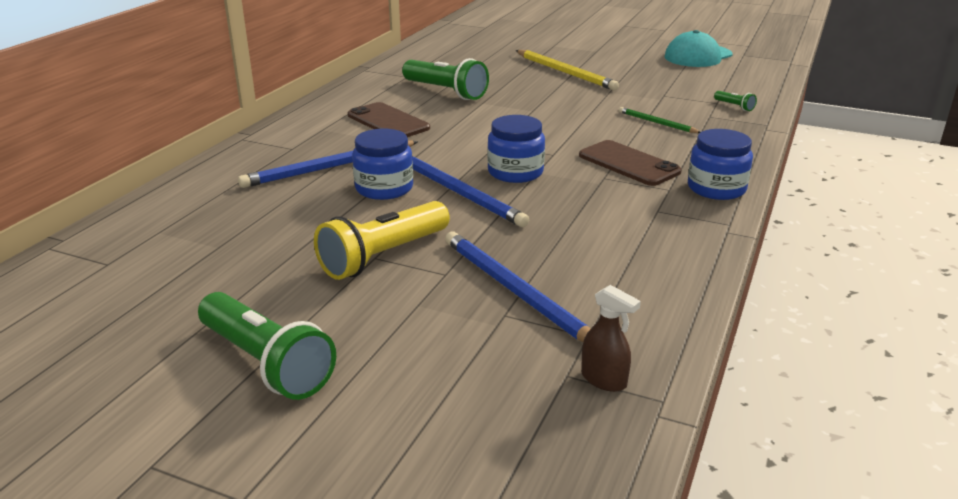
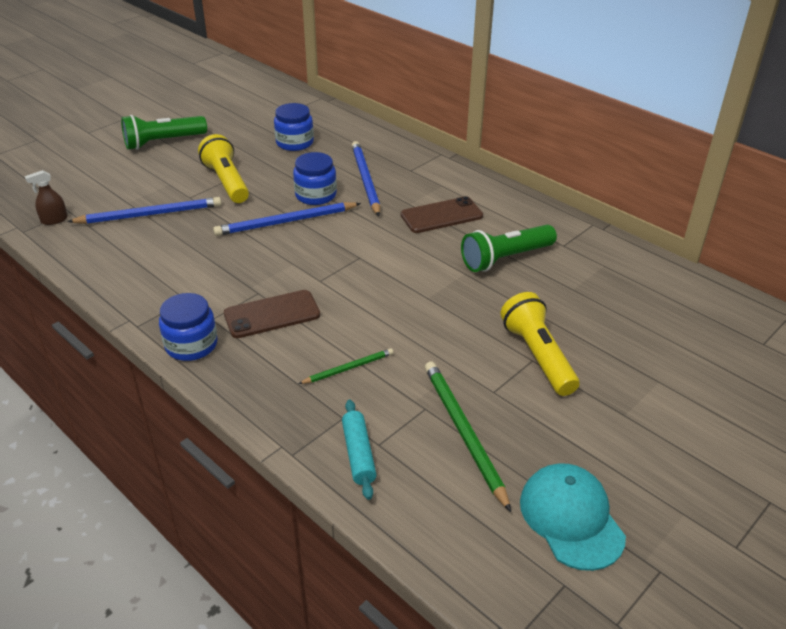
camera: 110 degrees right, 10 degrees up
(515, 172) = (300, 253): blue jar -> blue jar (294, 143)
(565, 72) = (538, 356): yellow pencil -> yellow flashlight
(670, 83) = (463, 432): none -> green pencil
(734, 106) = (359, 454): green flashlight -> turquoise rolling pin

